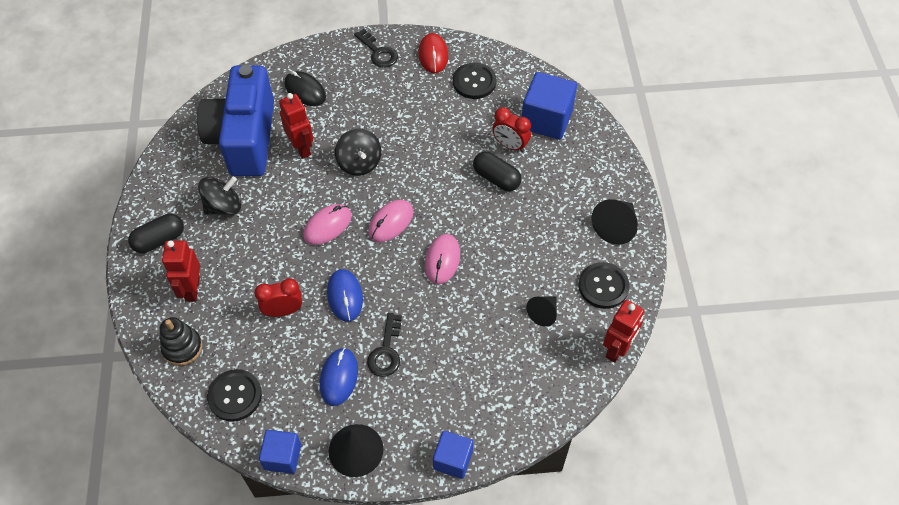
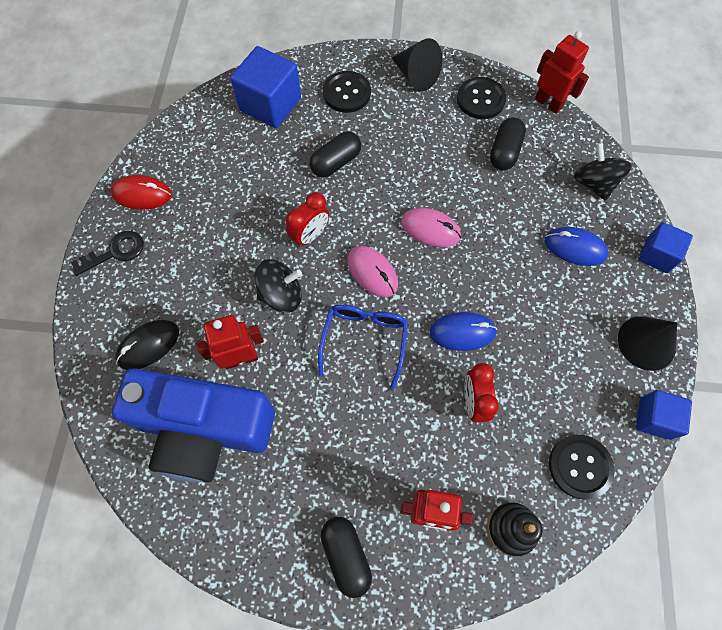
camera: 80 degrees left, 10 degrees up
(223, 206) = (310, 464): black spinning top -> black spinning top (594, 184)
(327, 226) = (364, 340): pink mouse -> blue glasses
(339, 377) = (563, 350): blue mouse -> blue mouse (575, 248)
(386, 351) = (534, 299): black key -> none
(474, 82) = (197, 160): black button -> black button (347, 93)
(510, 145) = (295, 142): red clock -> red clock (310, 235)
(543, 313) = (504, 152): black cone -> black capsule

